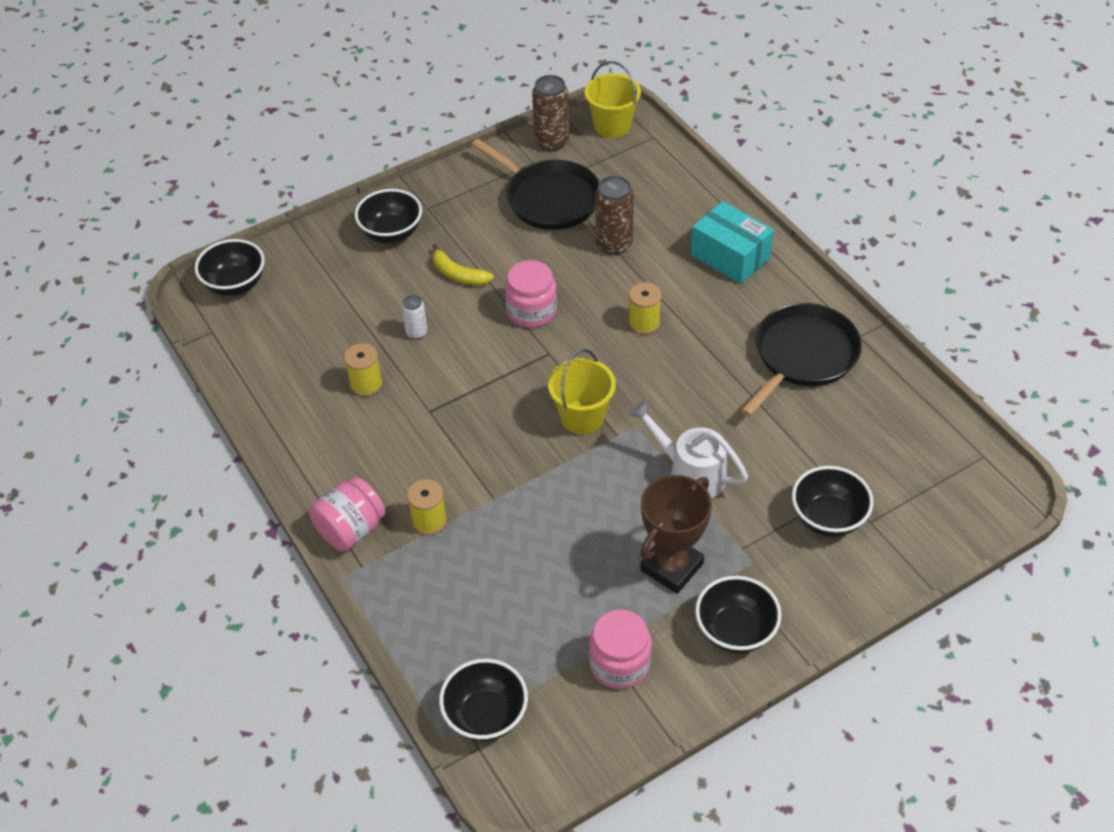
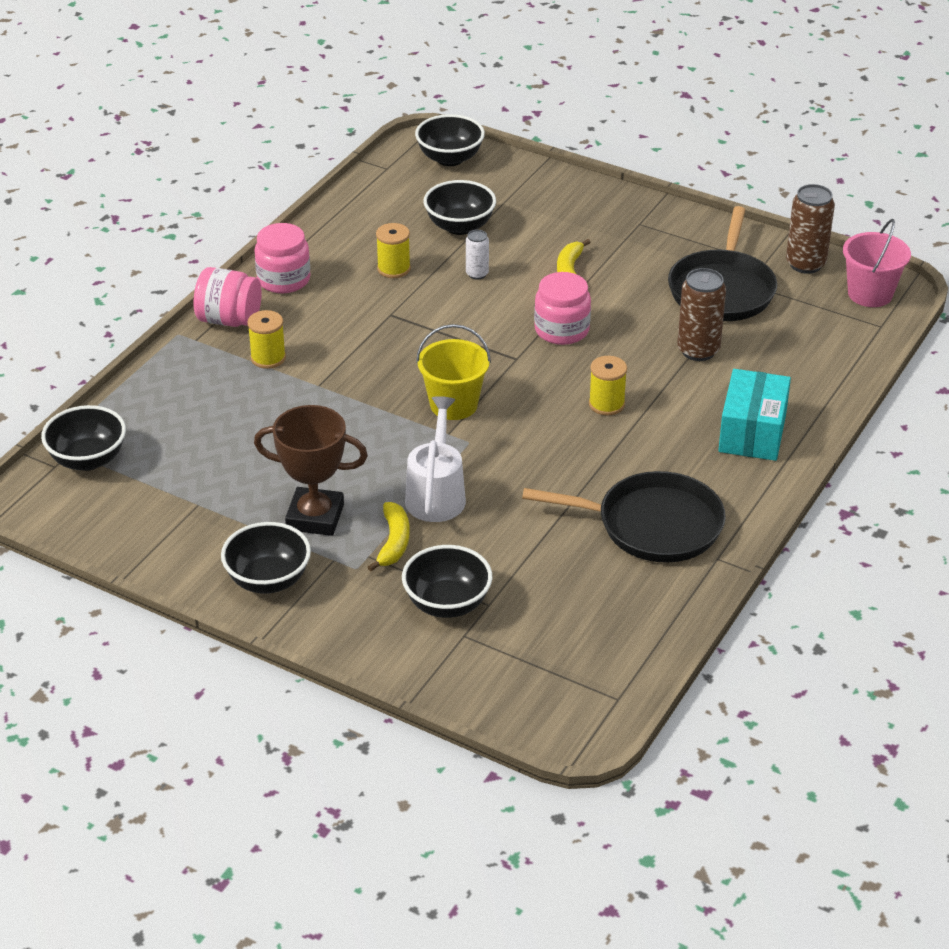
camera: 60 degrees right, 10 degrees down
(391, 233) = (587, 215): black bowl -> black bowl (460, 226)
(612, 126) = (870, 294): yellow bucket -> pink bucket
(620, 663) = (187, 519): pink jar -> pink jar (283, 279)
(734, 524) = (393, 542): none -> yellow banana

